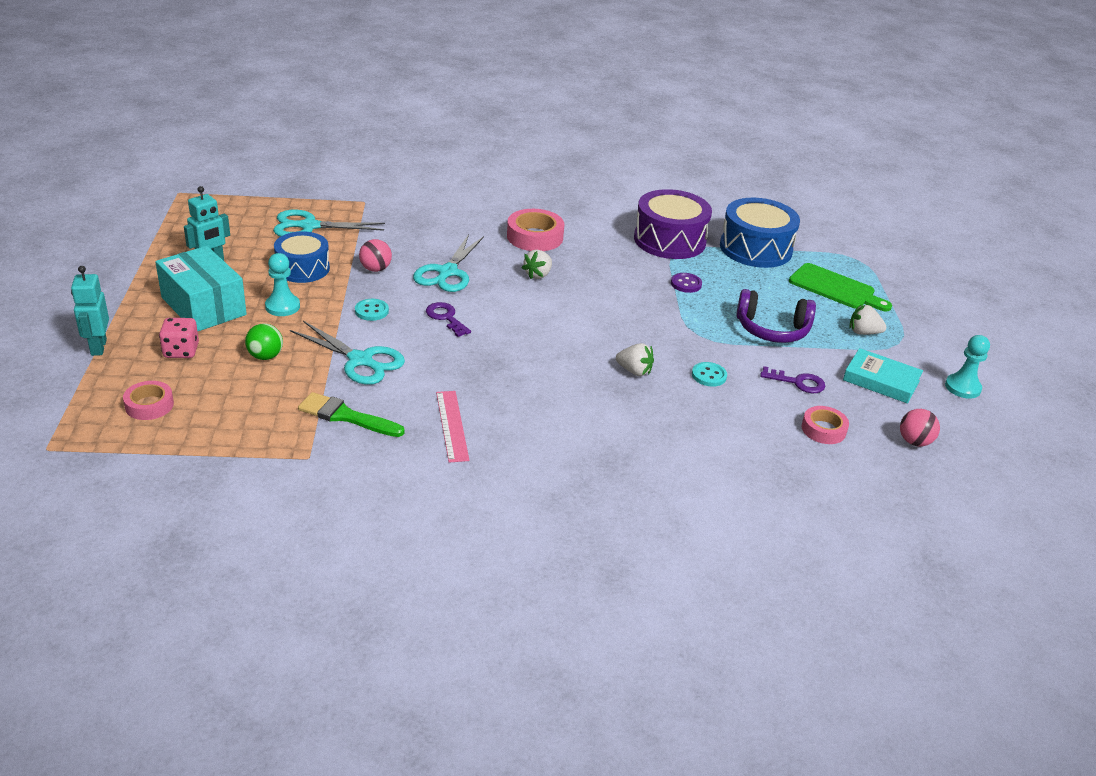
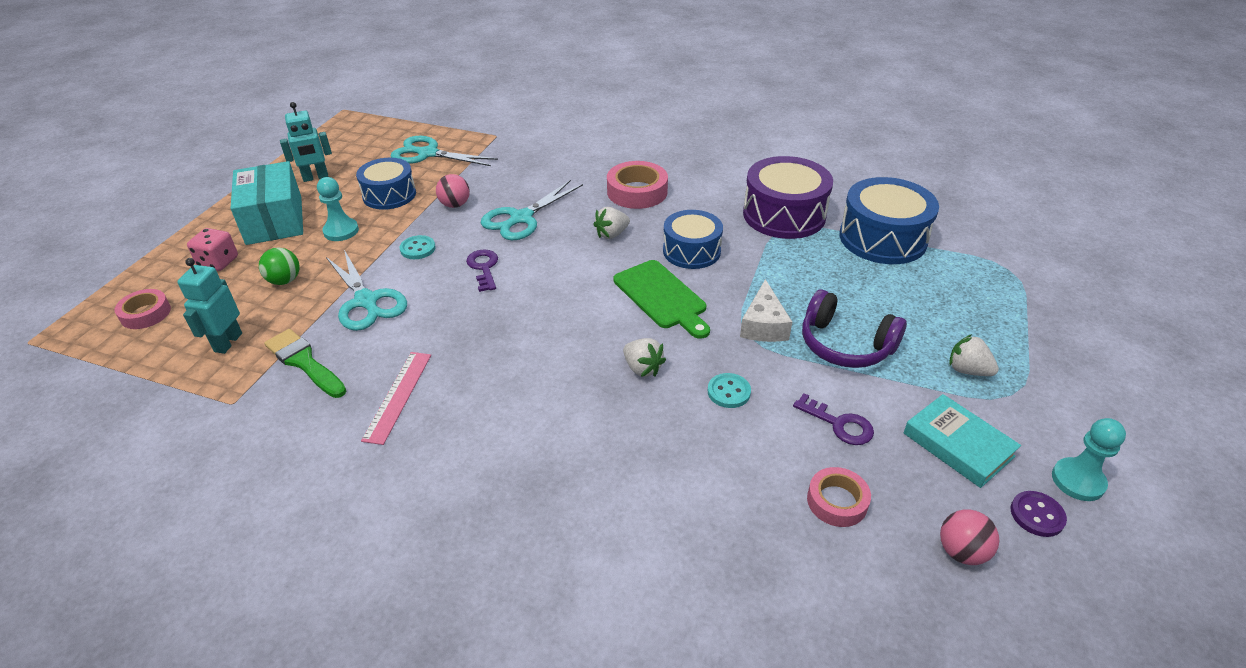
camera: 25 degrees right, 5 degrees up
(98, 347) = (156, 246): turquoise robot -> turquoise robot (228, 342)
(614, 279) = (691, 251): none -> blue drum
(686, 284) = (771, 269): purple button -> purple button (1037, 515)
(705, 325) = (763, 325): none -> white cheese
(835, 288) = (959, 303): green cutting board -> green cutting board (662, 297)

